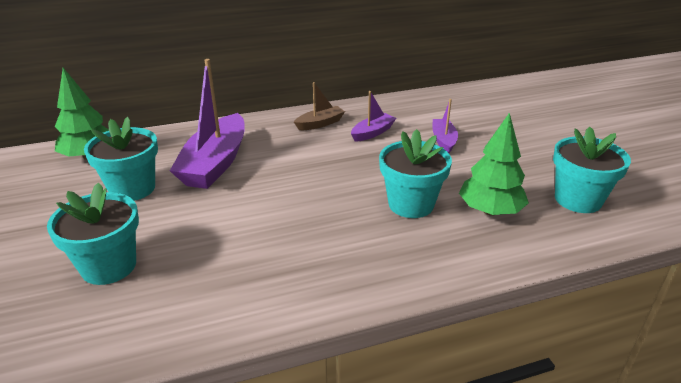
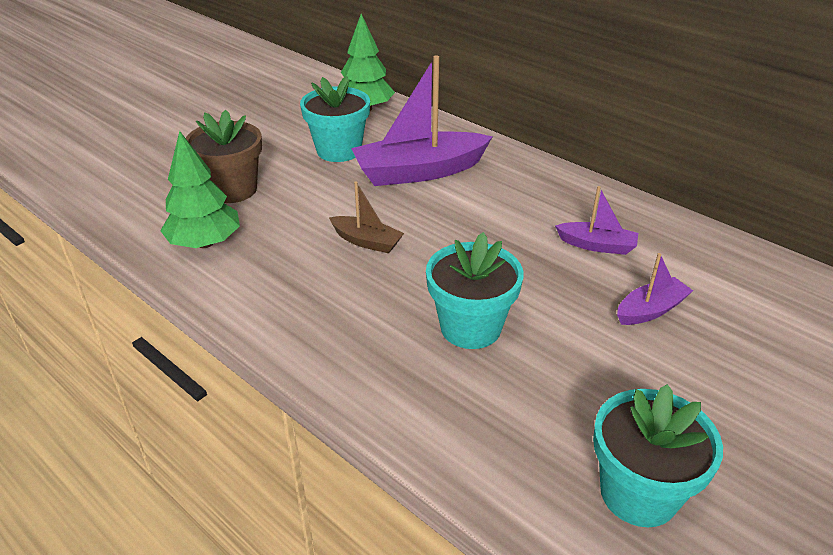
camera: 60 degrees right, 5 degrees up
(109, 266) = (232, 189): turquoise flower pot -> brown flower pot
(320, 124) = (570, 201): brown boat -> brown boat (366, 241)
(490, 211) = (519, 401): green tree -> green tree (205, 243)

